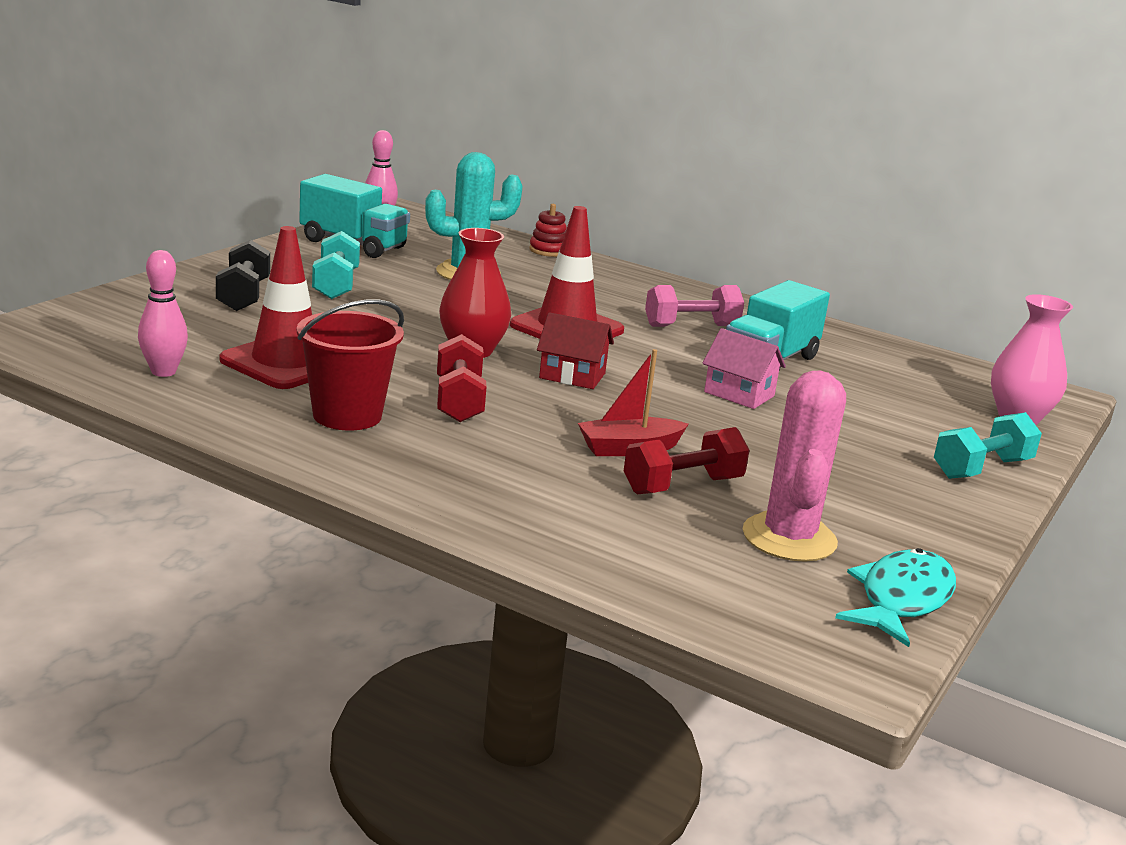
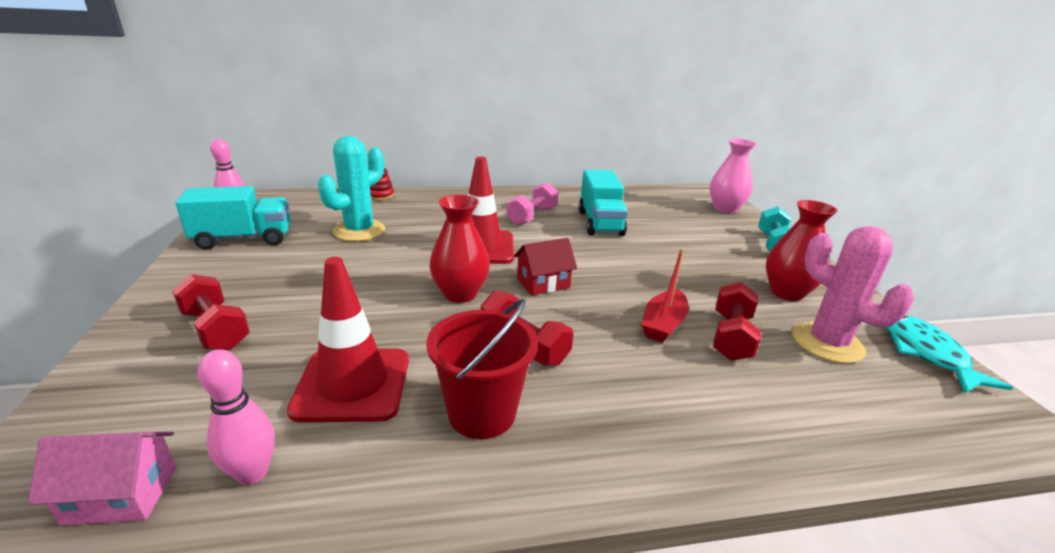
camera: 40 degrees left, 5 degrees up
(243, 296) = (216, 329): black dumbbell -> red dumbbell
(336, 285) = (281, 281): turquoise dumbbell -> none
(739, 394) = (628, 252): pink house -> pink house (121, 495)
(859, 498) = (786, 293): none -> red vase

